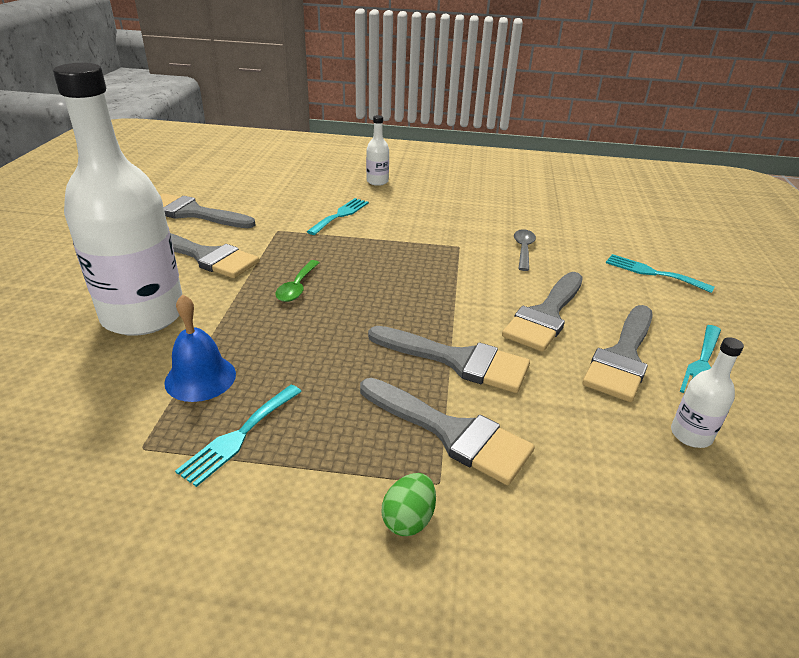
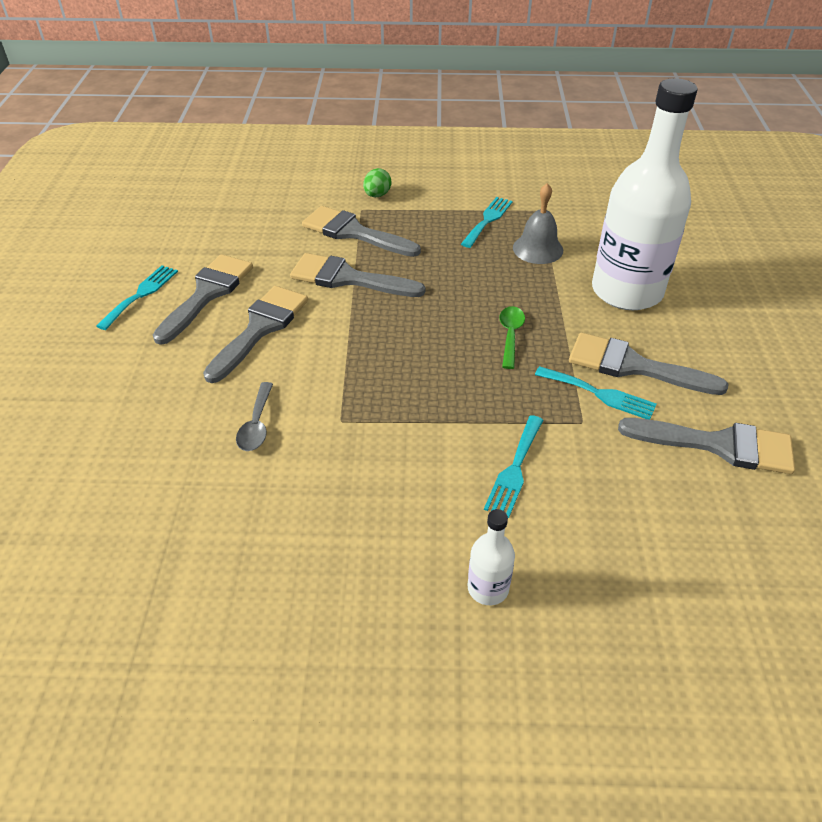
camera: 175 degrees right, 10 degrees up
(200, 378) = (538, 249): blue bell -> grey bell
(652, 273) = (108, 401): turquoise fork -> turquoise fork (599, 394)
(691, 435) = (191, 245): white bottle -> none

